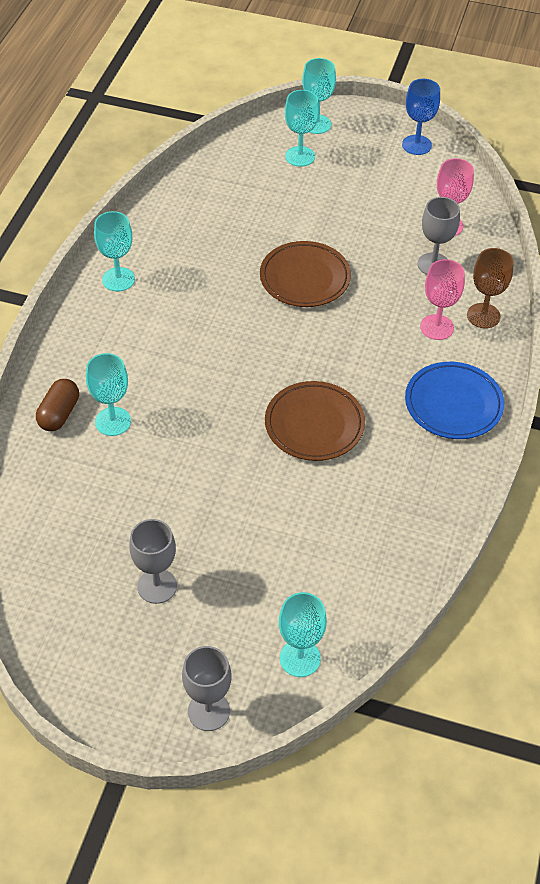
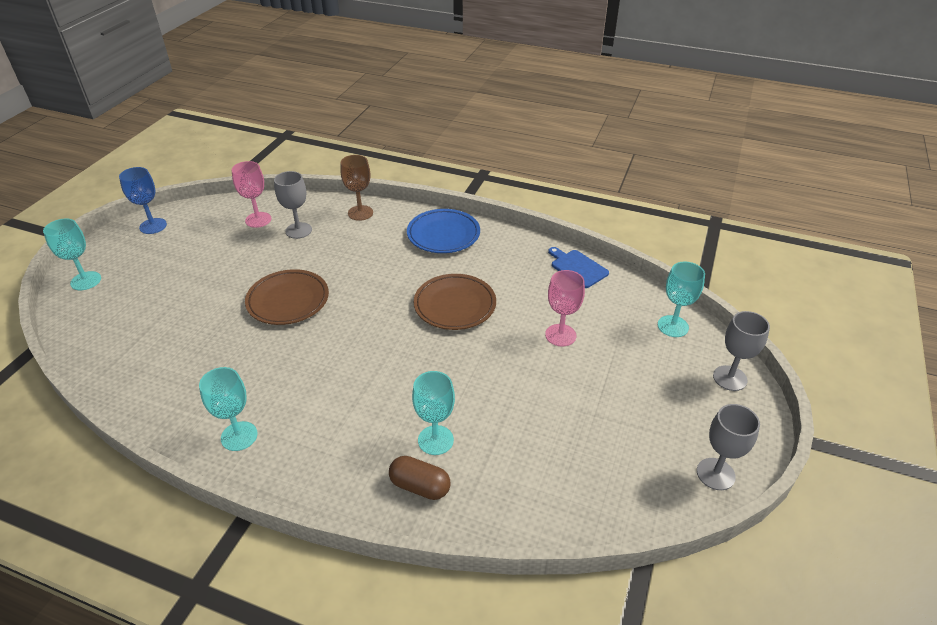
camera: 85 degrees left, 10 degrees down
(157, 586) = (621, 408): grey goblet -> grey goblet (715, 474)
(300, 156) = (125, 294): turquoise goblet -> none
(407, 554) = (577, 268): none -> blue cutting board
(437, 327) = (366, 235): pink goblet -> pink goblet (560, 335)

